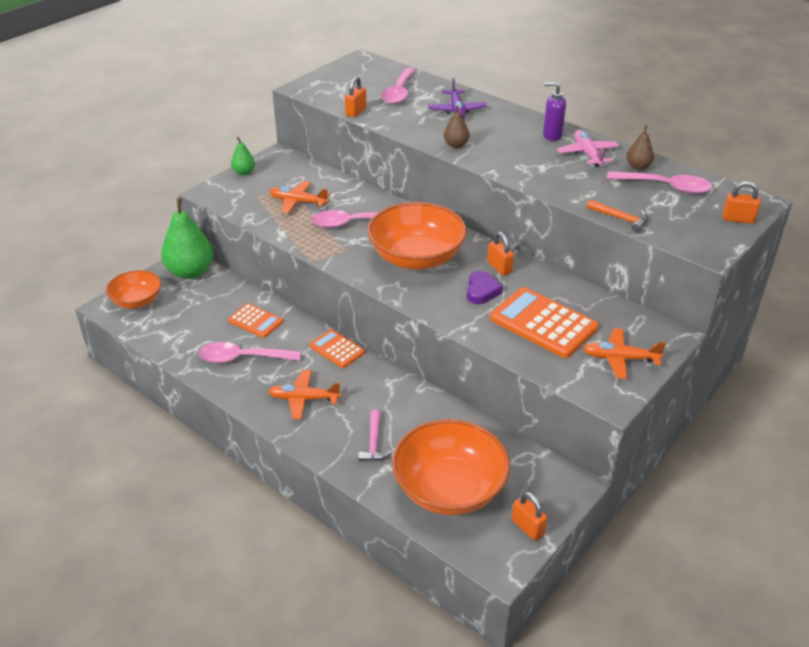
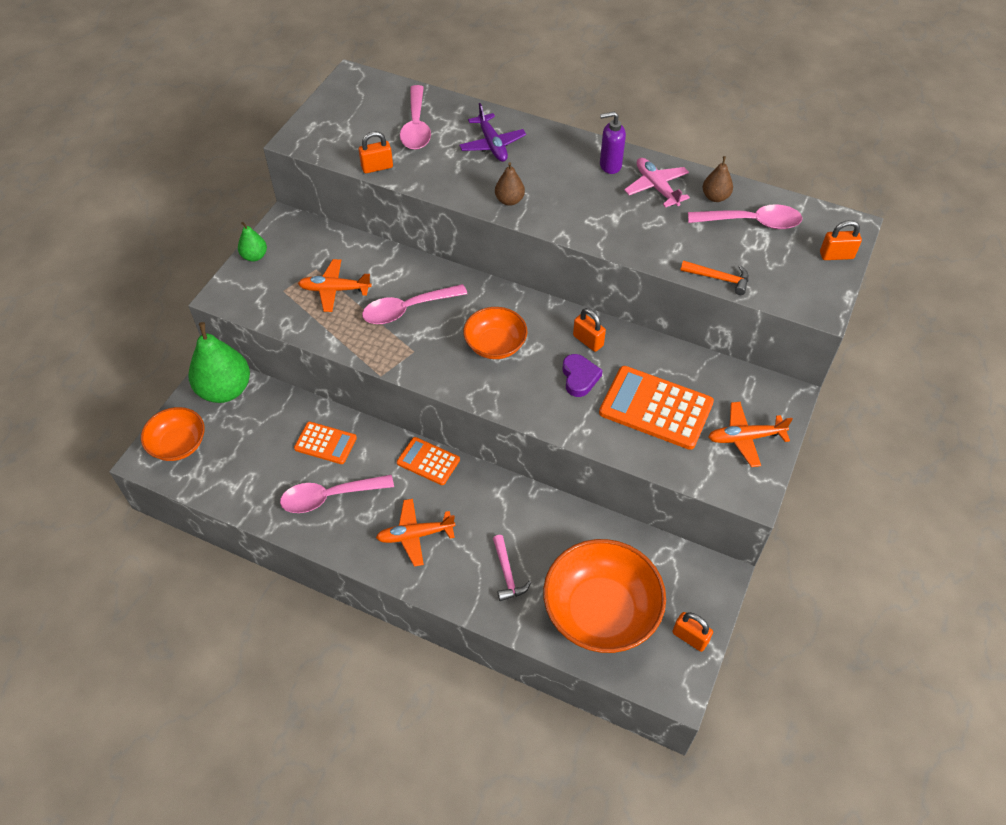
camera: 15 degrees left, 15 degrees up
(356, 112) = (377, 167): orange padlock -> orange padlock turned 60 degrees clockwise
(416, 257) = (495, 345): orange bowl -> orange bowl, size x0.58

